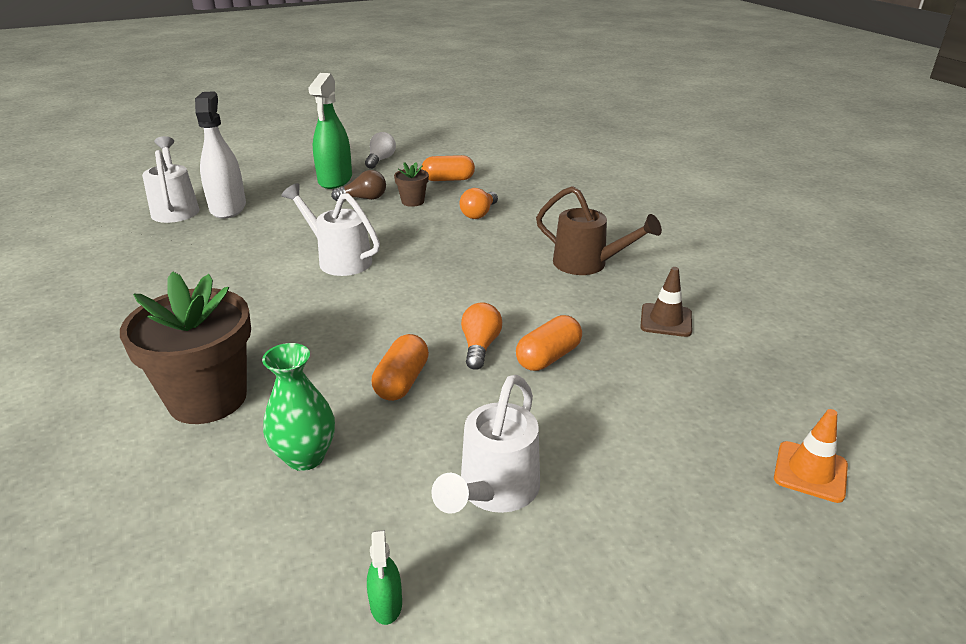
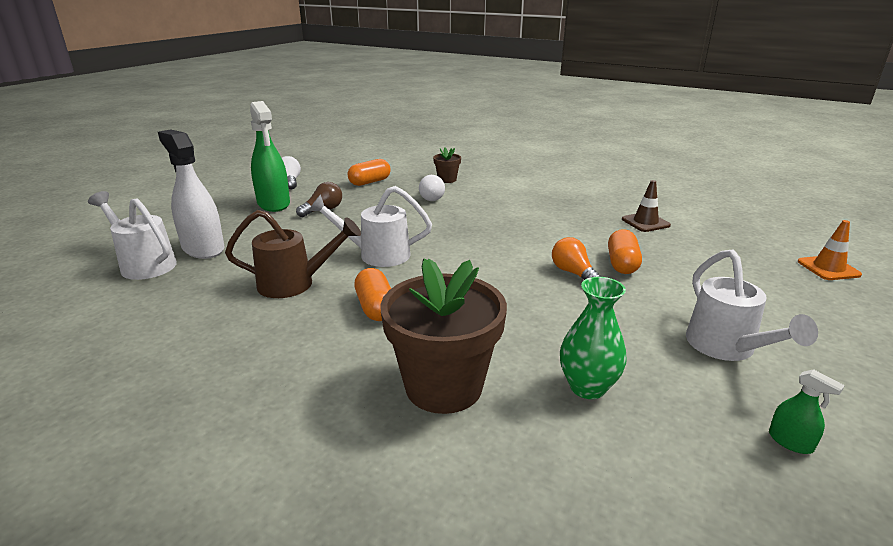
camera: 35 degrees left, 5 degrees down
(402, 381) = (563, 313): orange capsule -> orange capsule (376, 308)
(413, 201) = (367, 202): brown flower pot -> brown flower pot (447, 179)
(479, 214) = (431, 197): orange light bulb -> white light bulb
(587, 264) = (551, 206): brown watering can -> brown watering can (294, 284)

